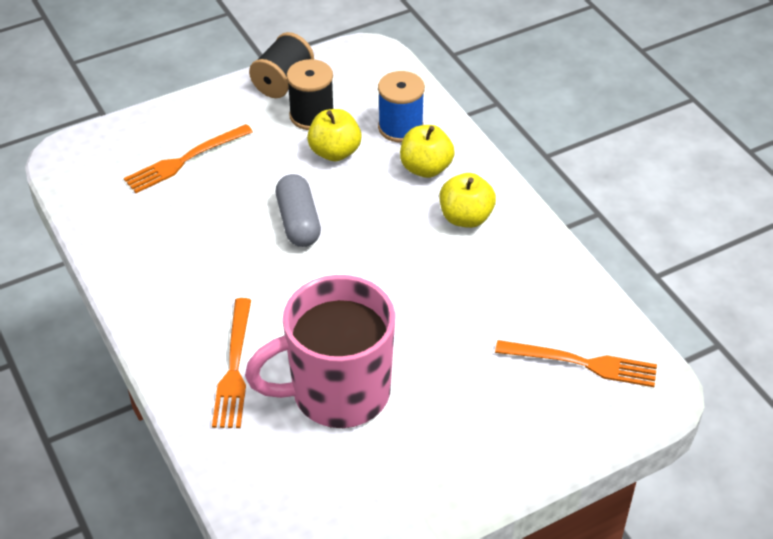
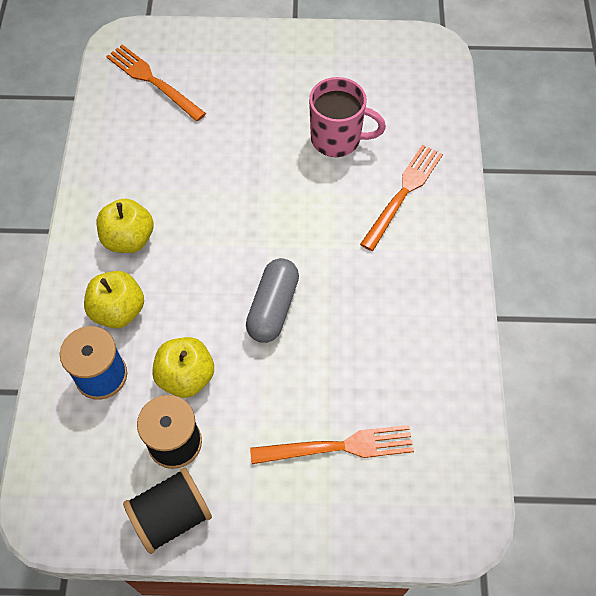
camera: 150 degrees left, 15 degrees up
(337, 392) = (337, 139): pink mug -> pink mug, size x0.62

